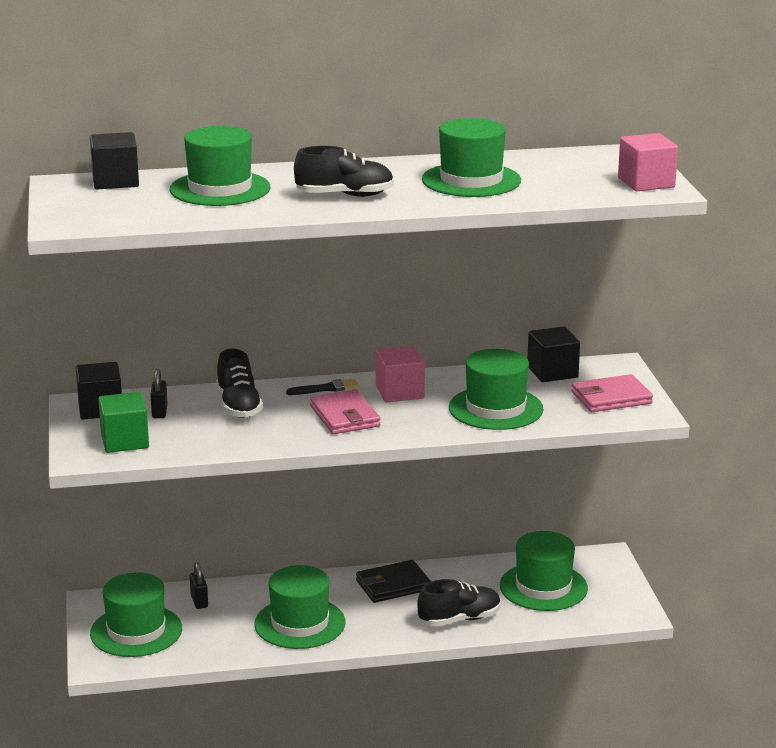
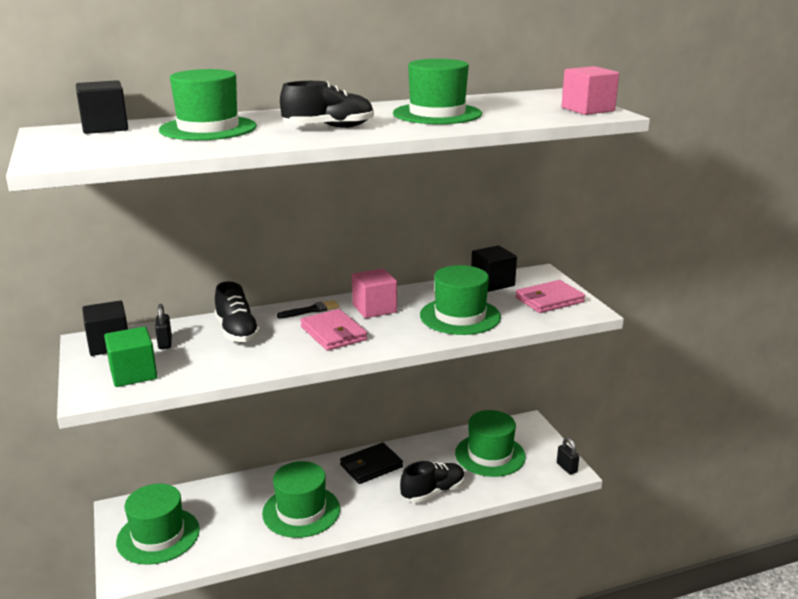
camera: 10 degrees left, 0 degrees up
(199, 601) = (212, 499): black padlock -> black padlock (566, 468)

